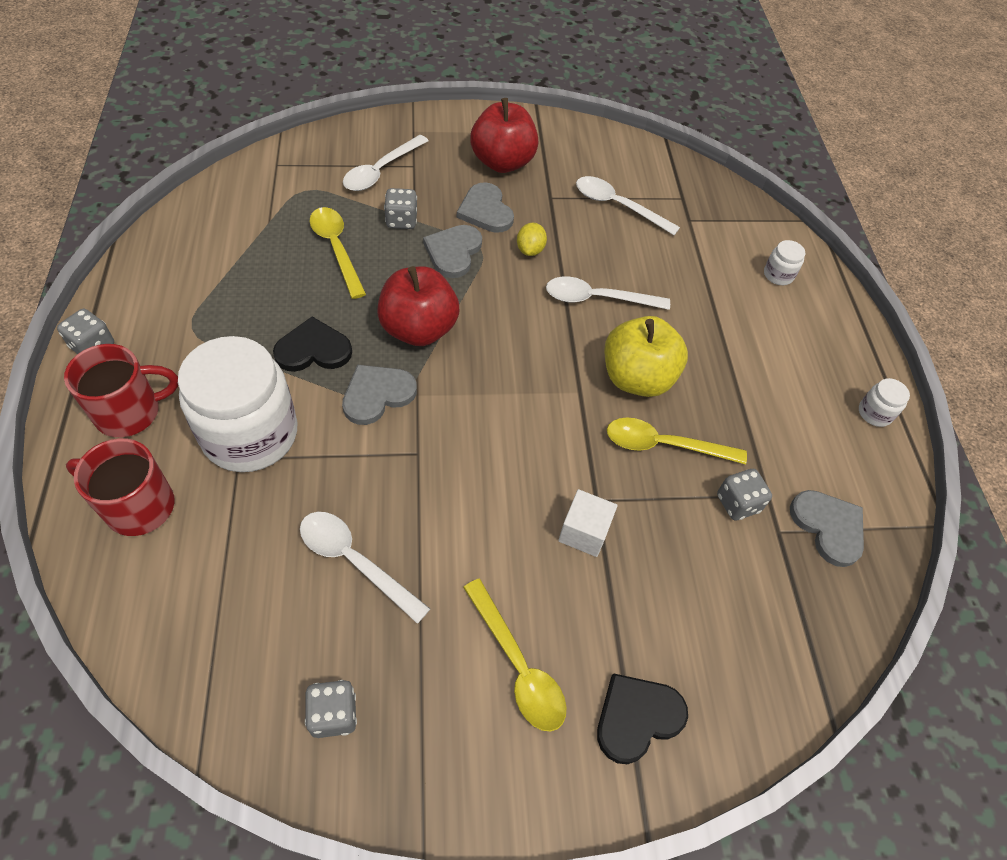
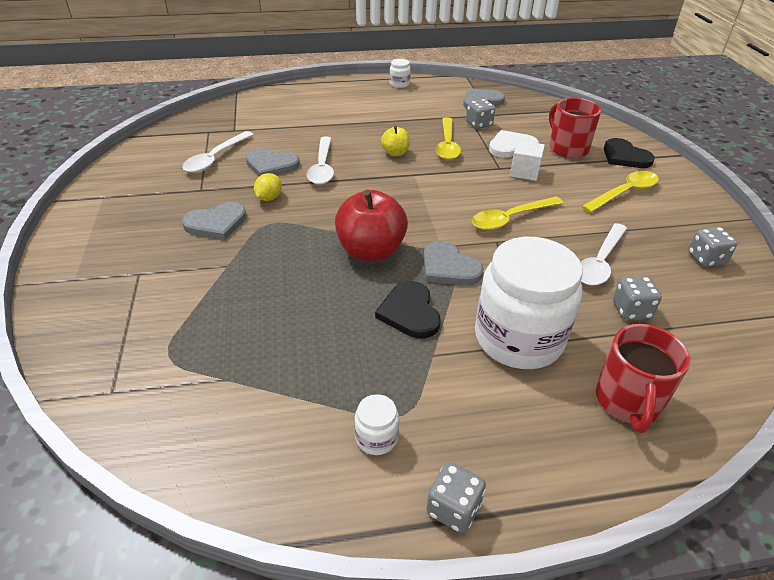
camera: 90 degrees left, 15 degrees down
(130, 412) = (531, 439): red mug -> red mug (567, 148)
(336, 249) = (270, 315): yellow spoon -> yellow spoon (510, 218)
(381, 171) = (143, 296): white spoon -> none
(401, 220) = (227, 274): grey dice -> grey dice (631, 310)
(453, 252) = (273, 238): grey heart -> grey heart (271, 165)
(502, 162) = (145, 217): red apple -> none
(530, 250) = (269, 198): yellow lemon -> yellow lemon turned 75 degrees counterclockwise
(637, 378) = (395, 153): yellow apple -> yellow apple, size x0.52
(663, 534) = (511, 146): none -> white heart
(778, 275) = (291, 102): white jar -> white jar (376, 438)

